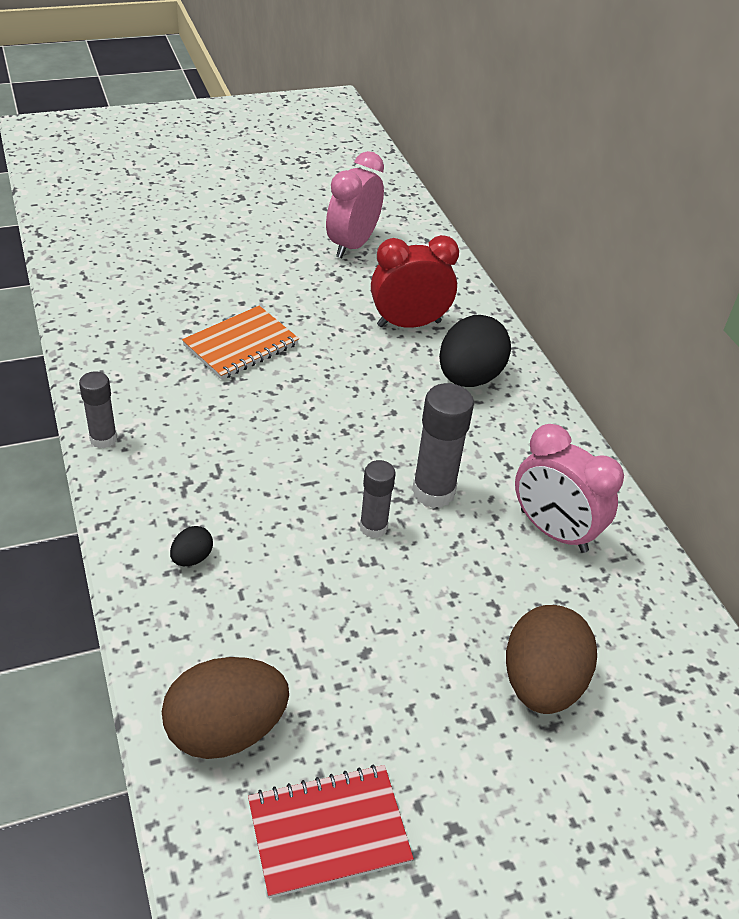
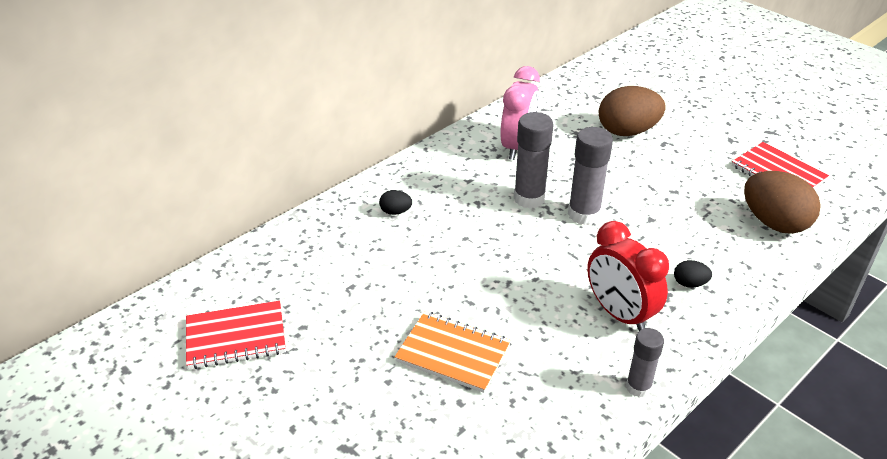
camera: 110 degrees left, 5 degrees down
(352, 245) = (236, 337): pink clock -> red notebook
(373, 527) = (584, 214): grey glue stick -> grey glue stick, size x1.59
(409, 324) = (347, 261): red clock -> red clock (619, 314)
(469, 378) = (395, 212): black egg -> black egg, size x0.45

